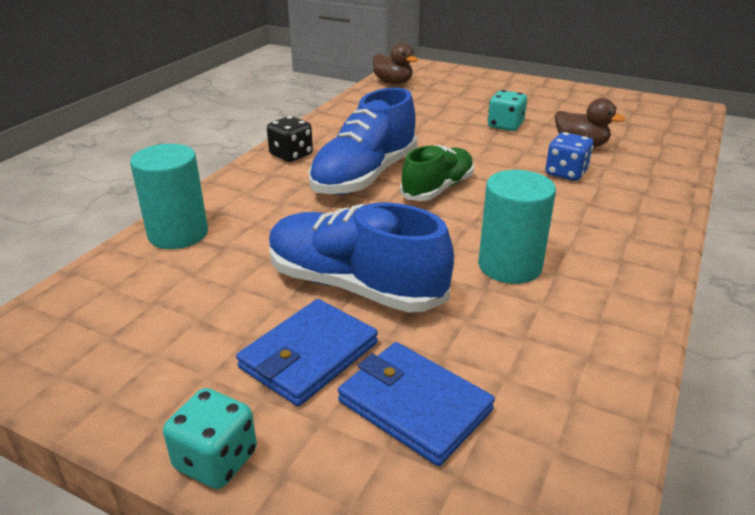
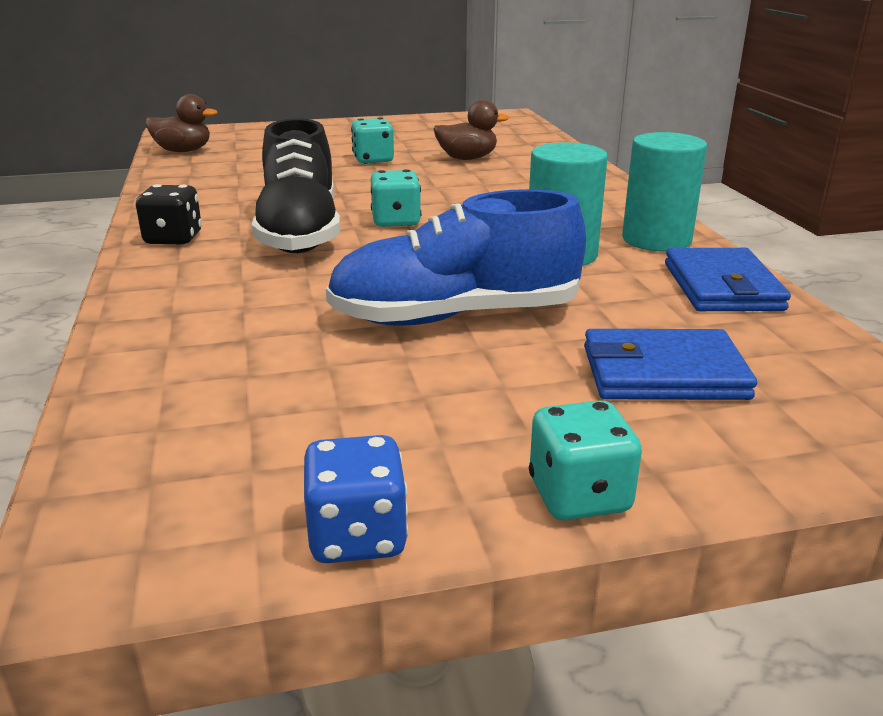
camera: 40 degrees left, 5 degrees down
(178, 234) = (157, 348): turquoise cylinder -> turquoise cylinder (656, 240)
(309, 355) = (511, 382): blue wallet -> blue wallet (722, 287)
(365, 176) = (300, 232): blue shoe -> black shoe
(437, 189) = (396, 221): green shoe -> turquoise dice
(566, 173) = (490, 180): blue dice -> blue dice (357, 536)

